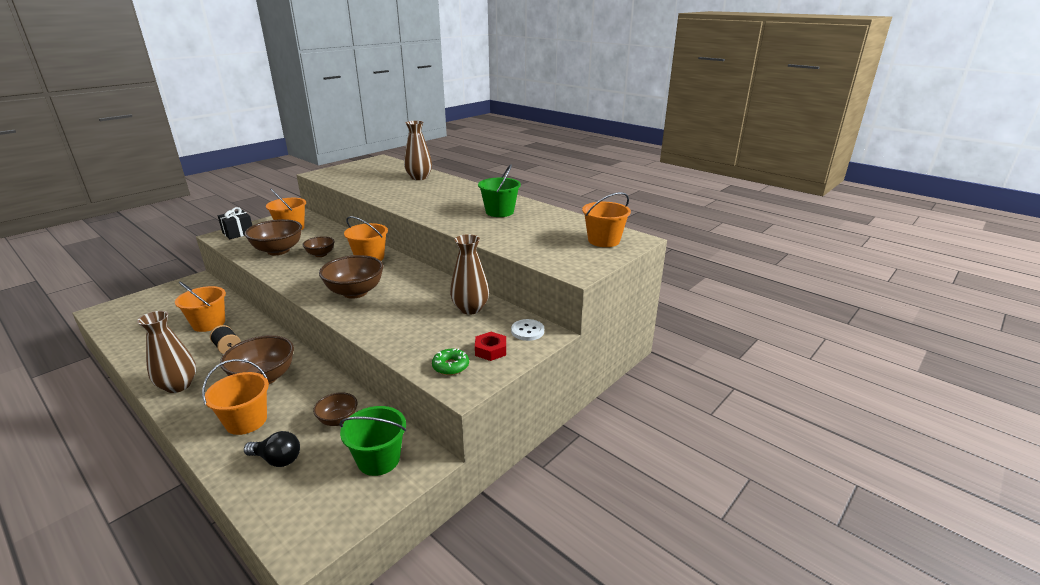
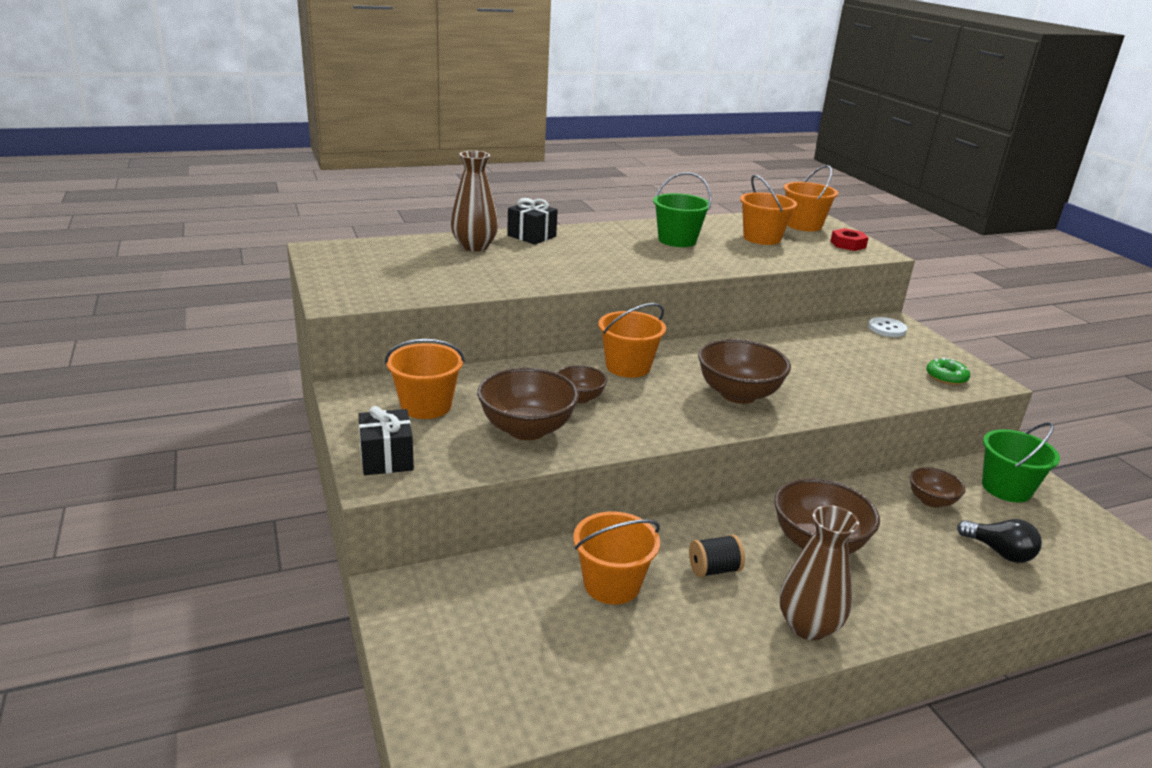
camera: 65 degrees left, 0 degrees up
(246, 421) = (918, 568): orange bucket -> orange bucket (762, 238)
(277, 459) = (999, 552): black light bulb -> black light bulb turned 90 degrees clockwise
(453, 183) = (531, 236): none -> black gift
(470, 309) = (824, 342): brown vase -> none
(490, 350) = (919, 353): red nut -> red nut (848, 244)

